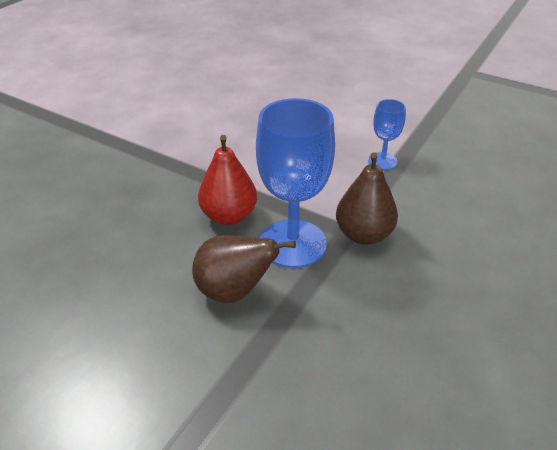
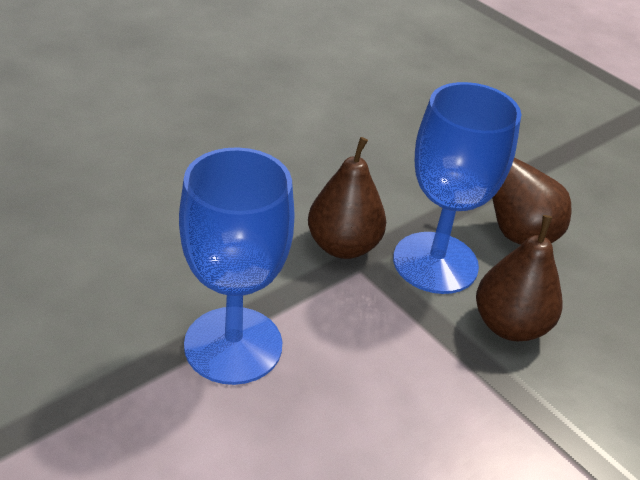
camera: 165 degrees left, 0 degrees up
(229, 216) = (509, 325): red pear -> brown pear
(382, 161) = (233, 345): blue goblet -> blue goblet, size x1.95

